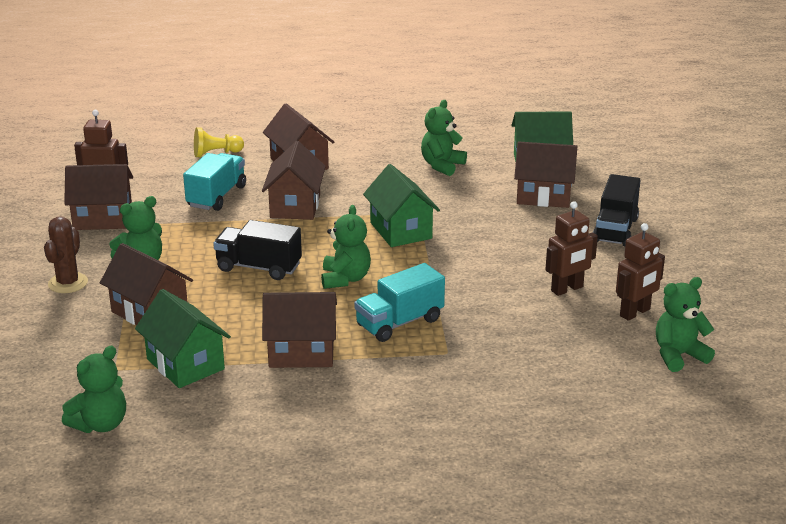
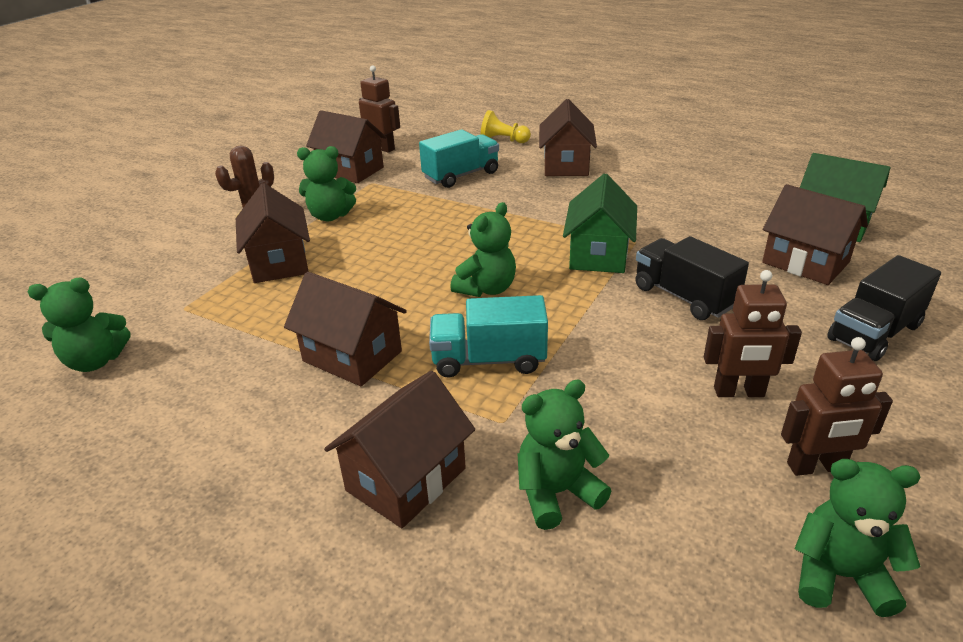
camera: 35 degrees right, 5 degrees up
(185, 364) = (239, 326): green house -> none
(259, 267) = (420, 250): black truck -> black truck (684, 297)
(295, 206) = (519, 202): brown house -> brown house (406, 479)
(442, 166) = (710, 200): green teddy bear -> green teddy bear (557, 493)

